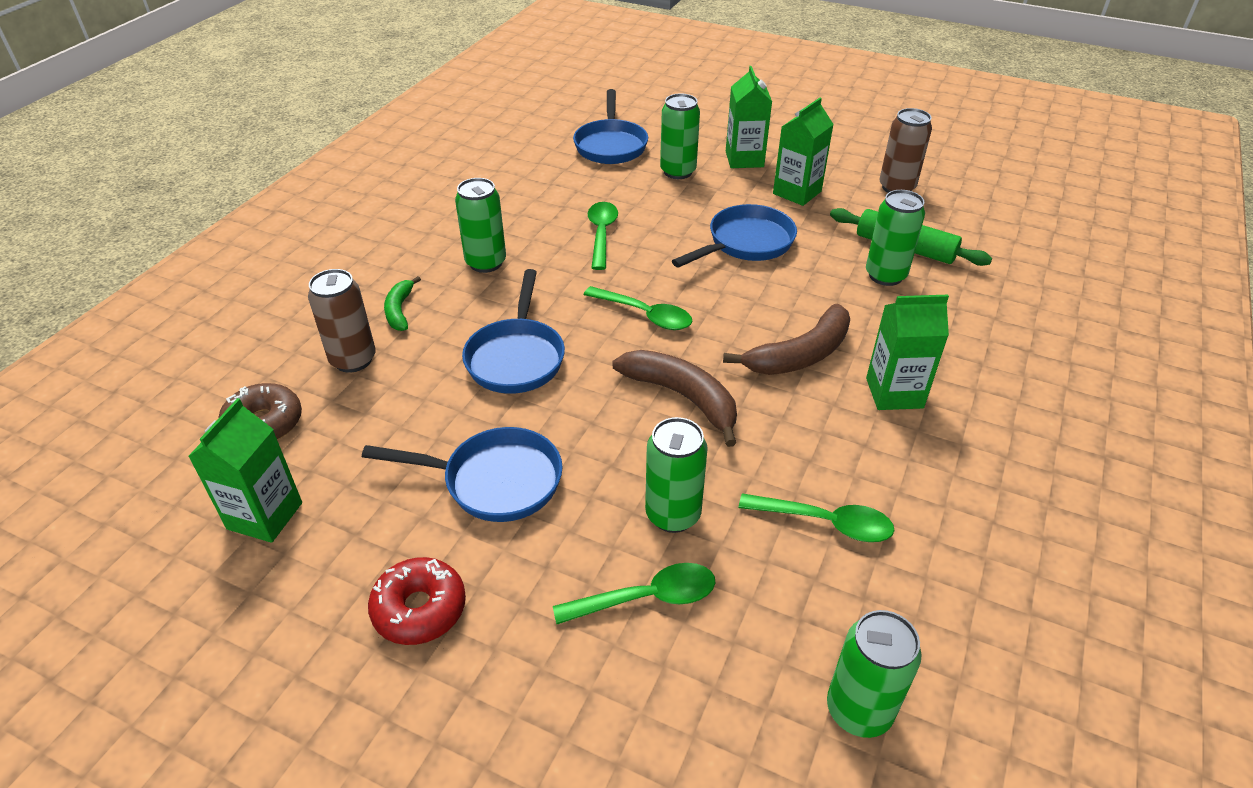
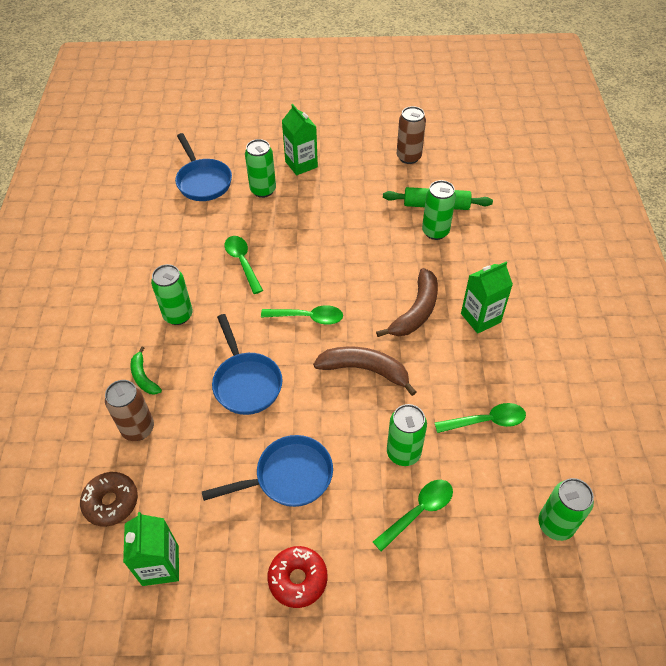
camera: 25 degrees left, 10 degrees up
(746, 243) = (339, 236): blue pan -> none
(797, 192) = (350, 182): green carton -> none

